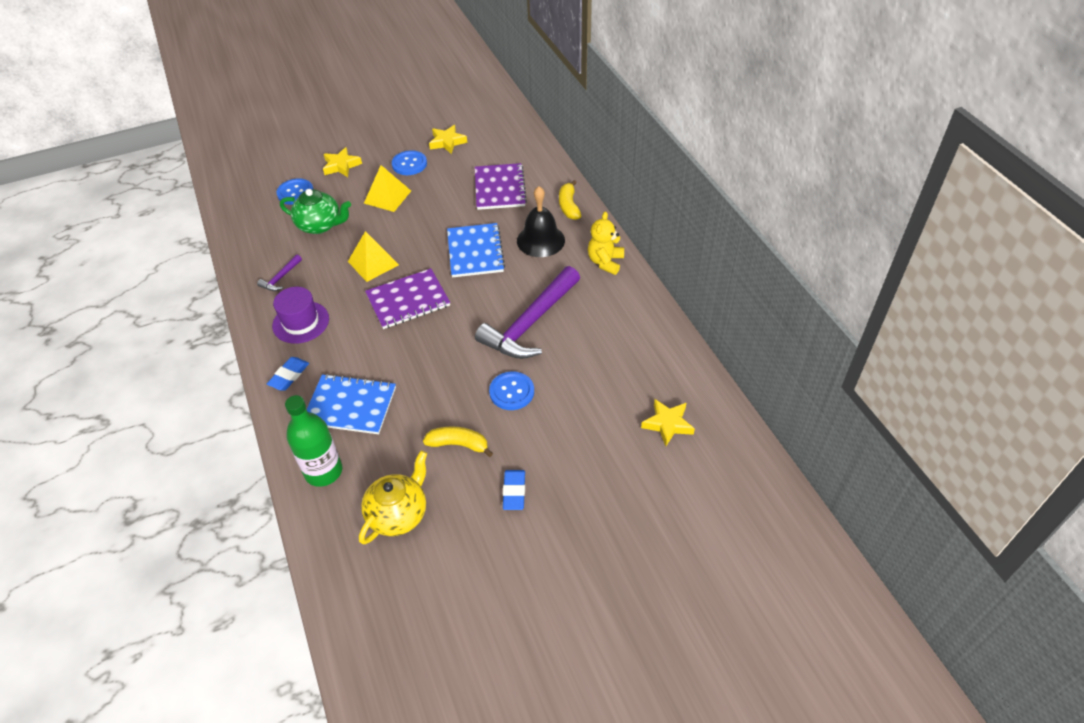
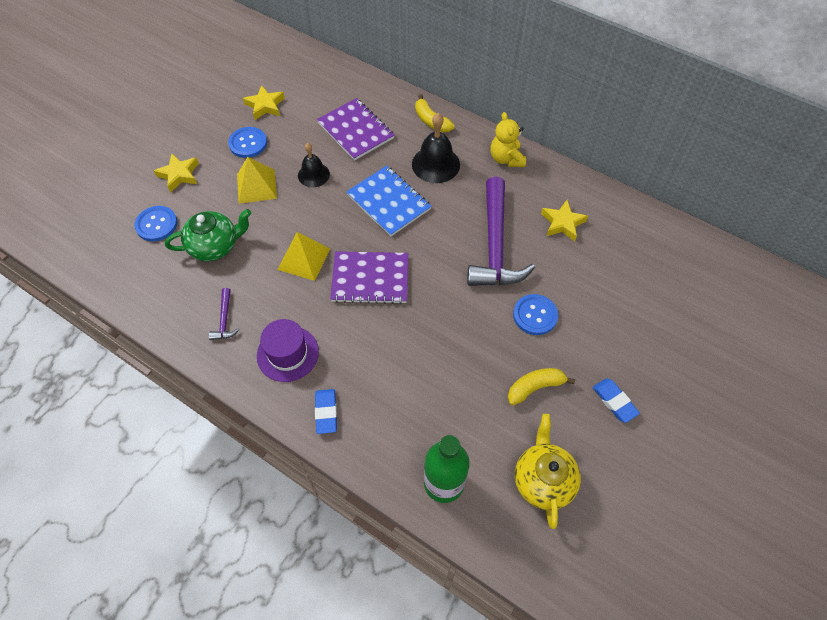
camera: 35 degrees left, 10 degrees up
(350, 406) = (410, 407): blue notebook -> none
(408, 300) = (370, 278): purple notebook -> purple notebook turned 60 degrees clockwise
(436, 207) = (313, 174): none -> black bell
(667, 424) = (673, 276): yellow star -> yellow star (562, 223)

